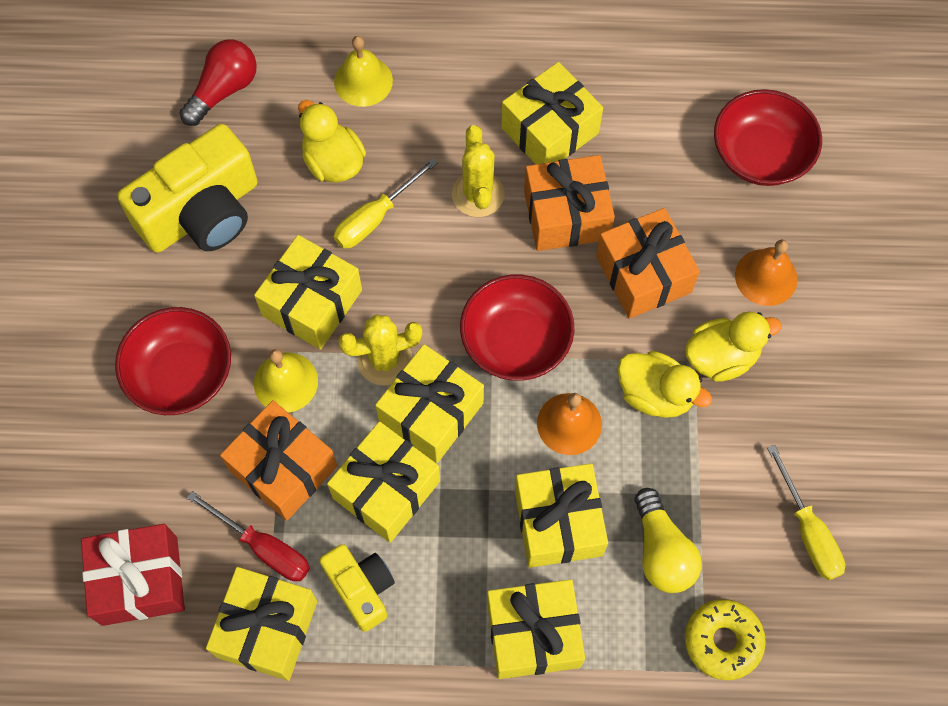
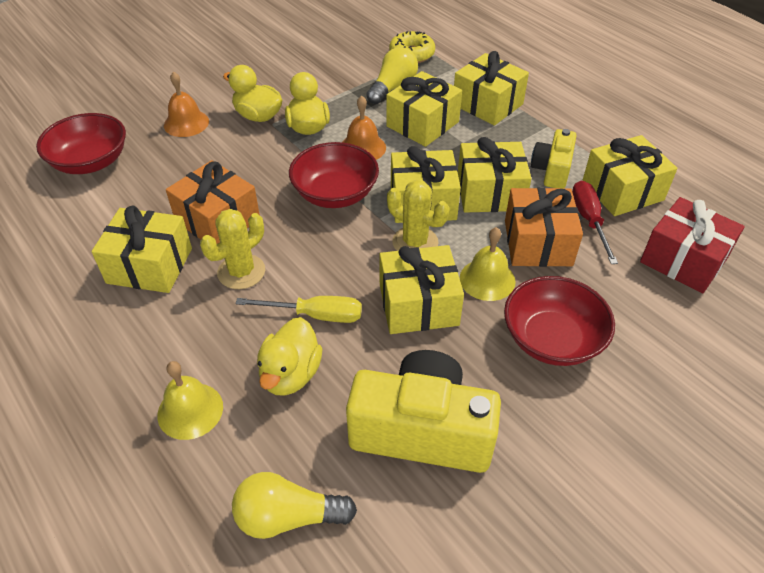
camera: 130 degrees left, 20 degrees down
(224, 90) = (288, 517): red light bulb -> yellow light bulb
(643, 274) = (231, 167): orange gift -> none
(808, 531) = (326, 54): yellow screwdriver -> none

